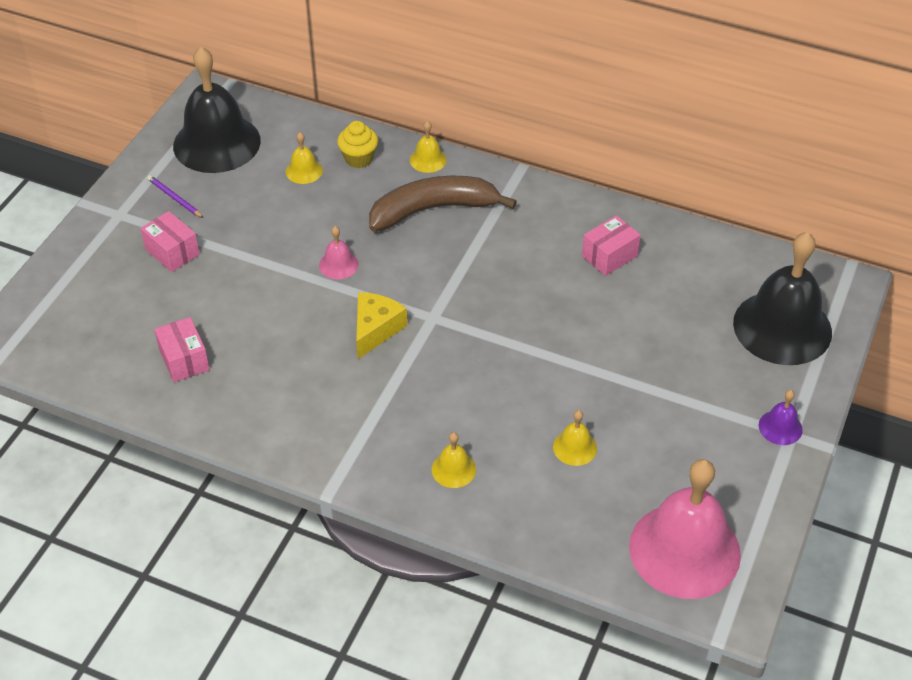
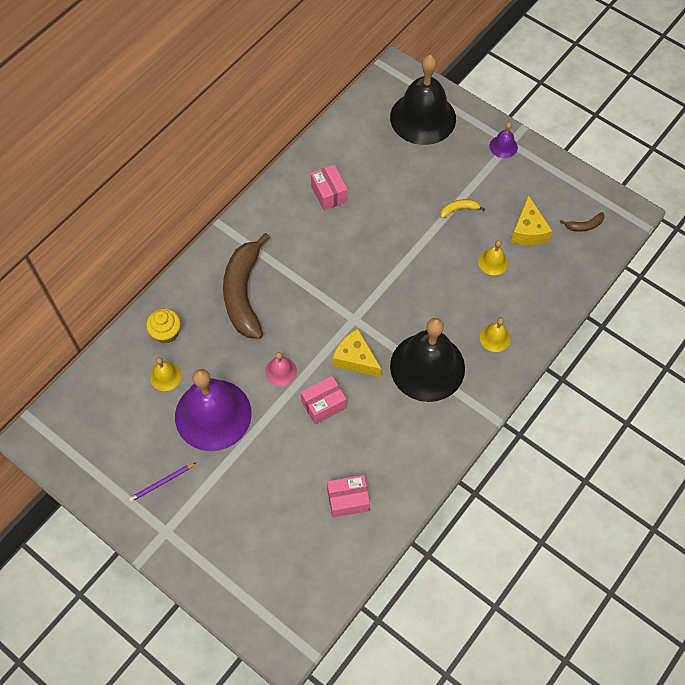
camera: 75 degrees left, 15 degrees up
(172, 252) = (226, 493): pink box -> pink box (323, 404)
(217, 143) = (104, 438): black bell -> black bell (427, 367)
(266, 219) = (213, 414): none -> purple bell
(428, 160) = (186, 284): yellow bell -> none
(645, 394) = (459, 209): none -> yellow banana
(645, 480) = (528, 230): none -> yellow cheese
(684, 550) = (584, 225): pink bell -> brown banana

